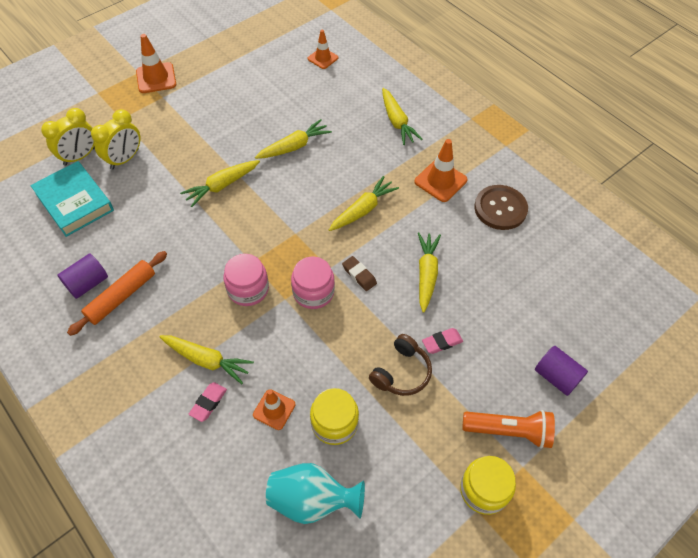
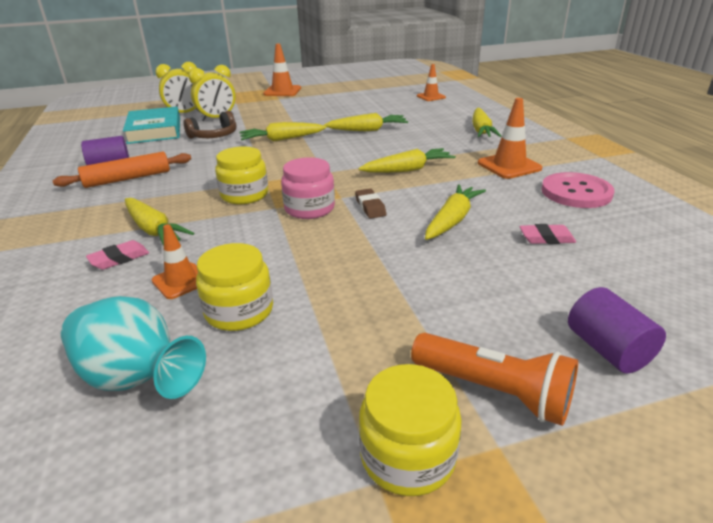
camera: 25 degrees right, 25 degrees down
(248, 289) = (244, 195): pink jar -> yellow jar
(401, 372) = (364, 288): brown headphones -> brown headphones (214, 136)
(442, 342) = (438, 275): pink eraser -> pink eraser (546, 238)
(500, 208) = (576, 192): brown button -> pink button

